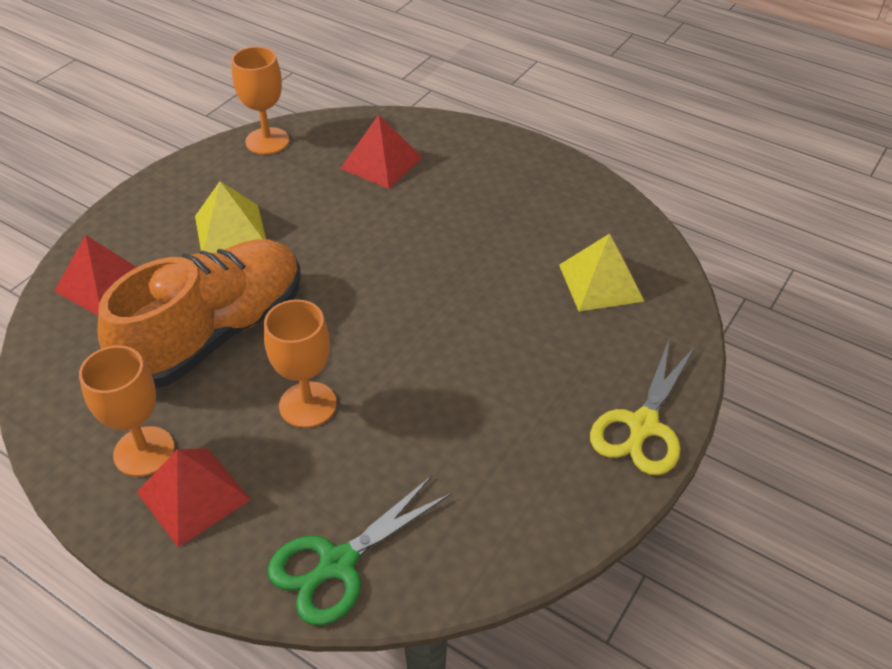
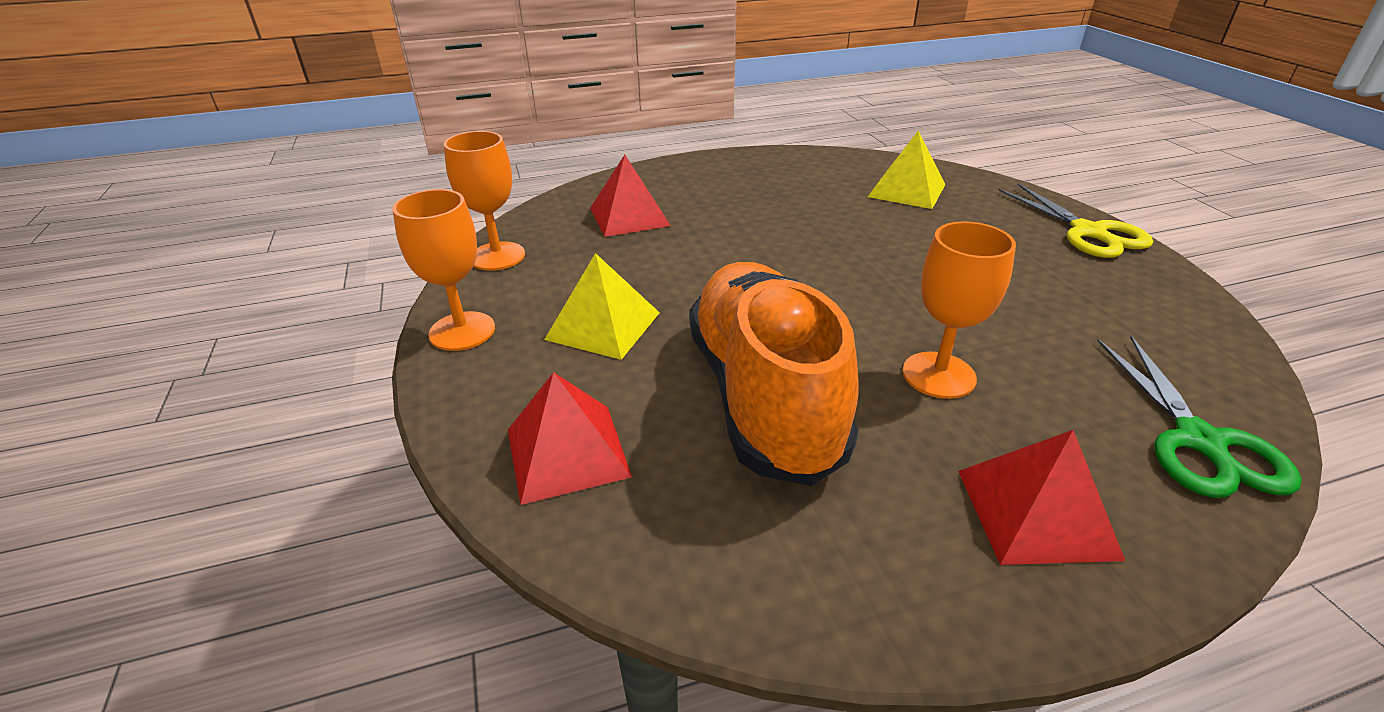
camera: 50 degrees left, 10 degrees down
(144, 451) = (926, 529): orange goblet -> orange goblet (462, 331)

